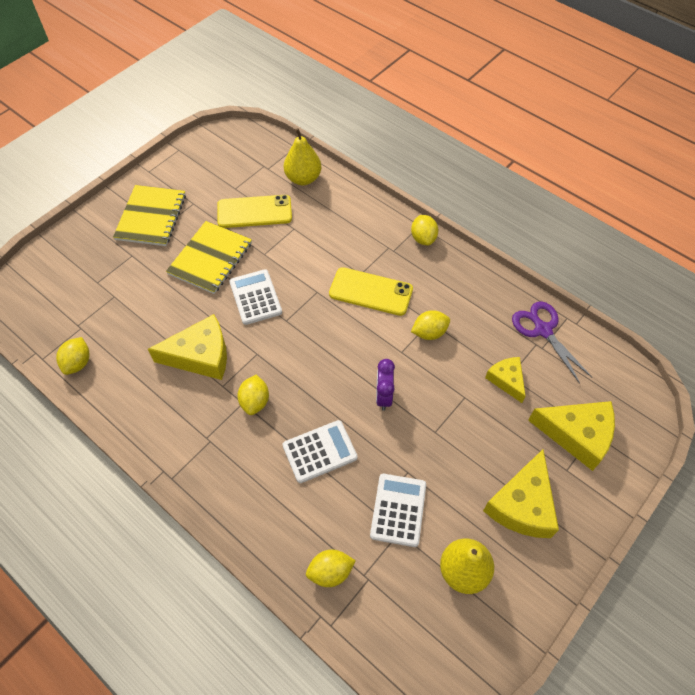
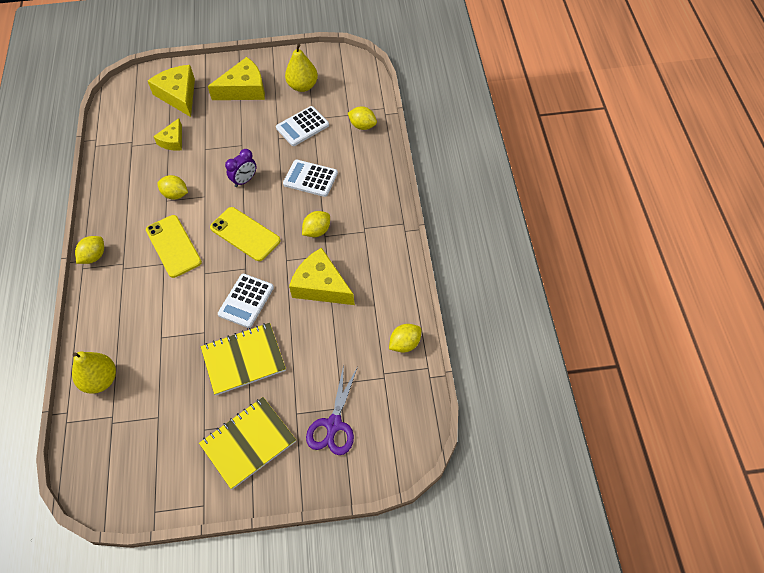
camera: 135 degrees left, 0 degrees up
(254, 212) = (170, 378): yellow phone -> yellow phone (245, 234)
(543, 330) = (117, 149): purple scissors -> purple scissors (334, 424)

